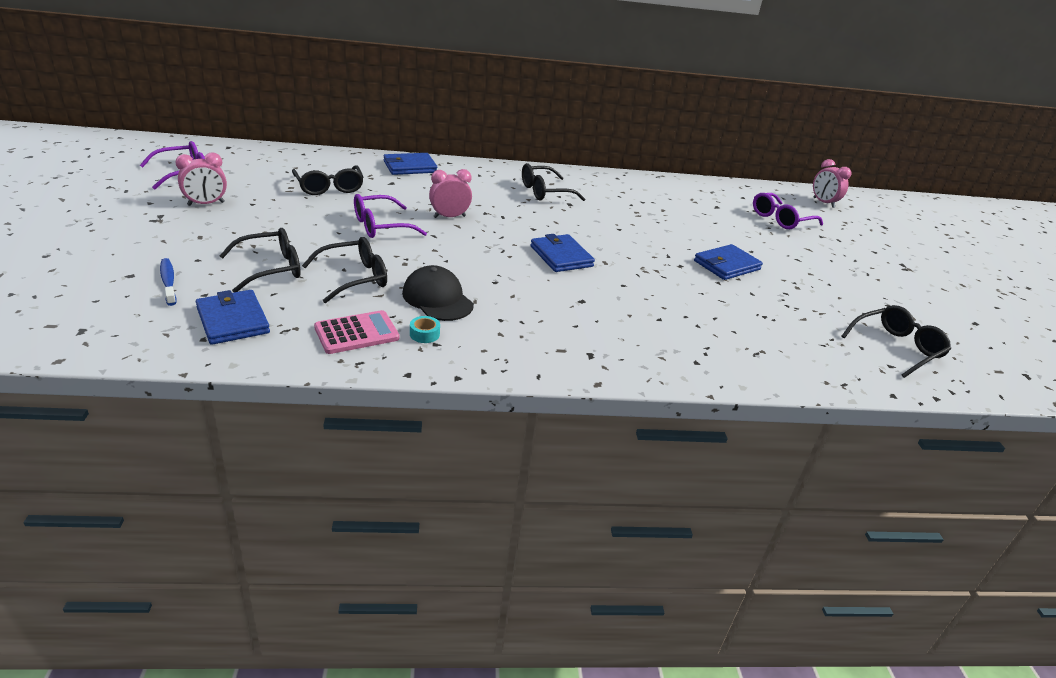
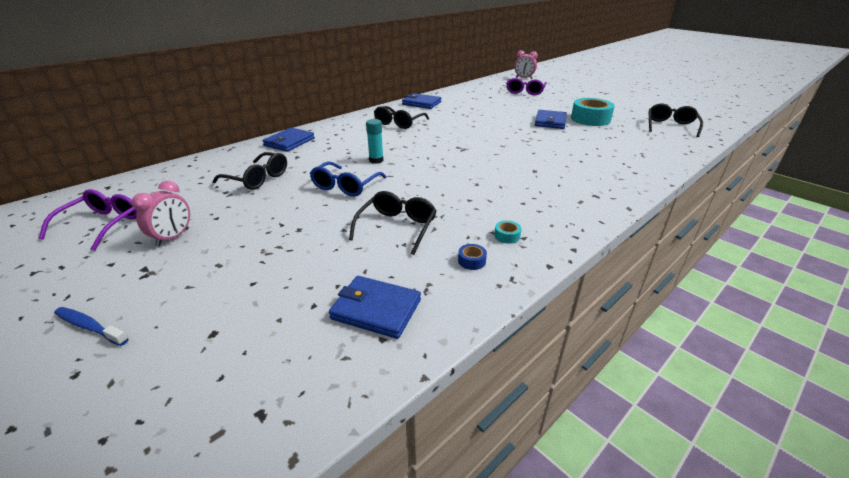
camera: 35 degrees left, 0 degrees up
(168, 282) = (262, 315): blue toothbrush -> blue toothbrush (89, 326)
(270, 269) = (327, 255): black glasses -> none
(357, 333) = (471, 261): pink calculator -> blue tape
(381, 226) = (345, 186): purple glasses -> blue glasses
(437, 299) = (469, 211): black cap -> none
(449, 217) = (376, 160): pink clock -> turquoise glue stick
(561, 256) = (478, 153): blue wallet -> blue wallet (421, 103)
(792, 286) = (590, 119): none -> turquoise tape

